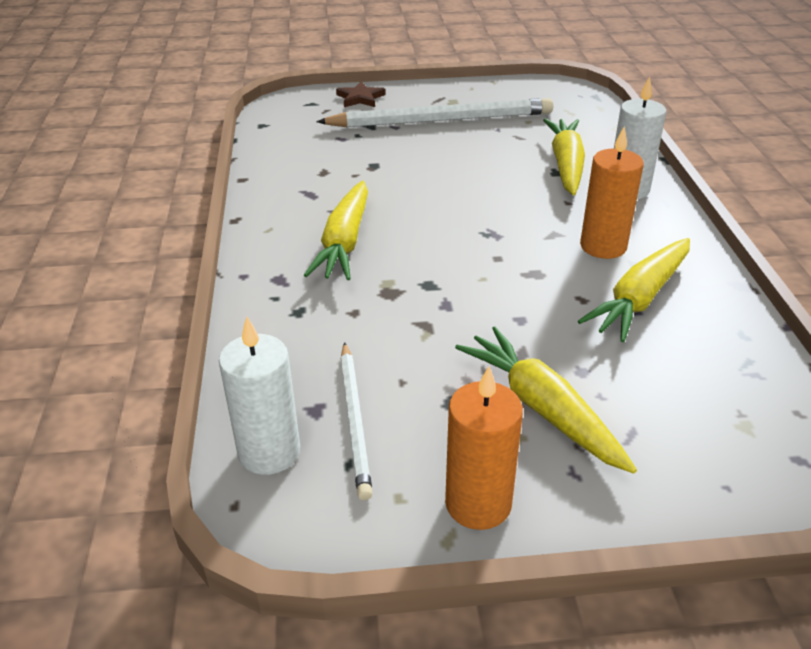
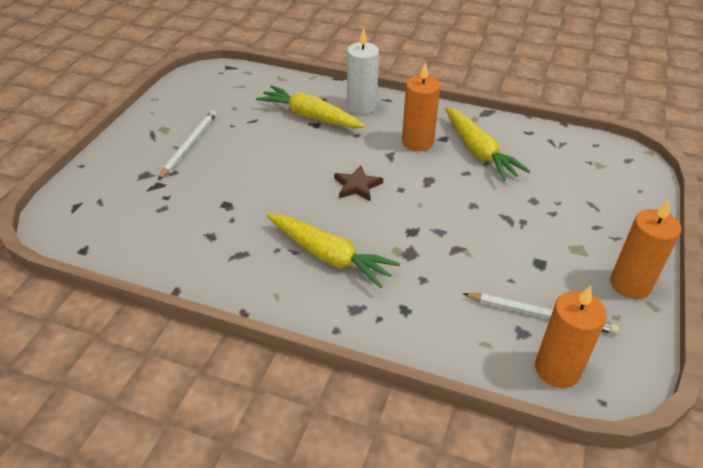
camera: 65 degrees left, 5 degrees up
(269, 452) = (557, 369): white candle -> orange candle
(360, 98) = (101, 174): brown star -> brown star (357, 186)
(441, 120) = (189, 145): white pencil -> white pencil, size x0.55
(542, 409) = (561, 229): yellow carrot -> none

